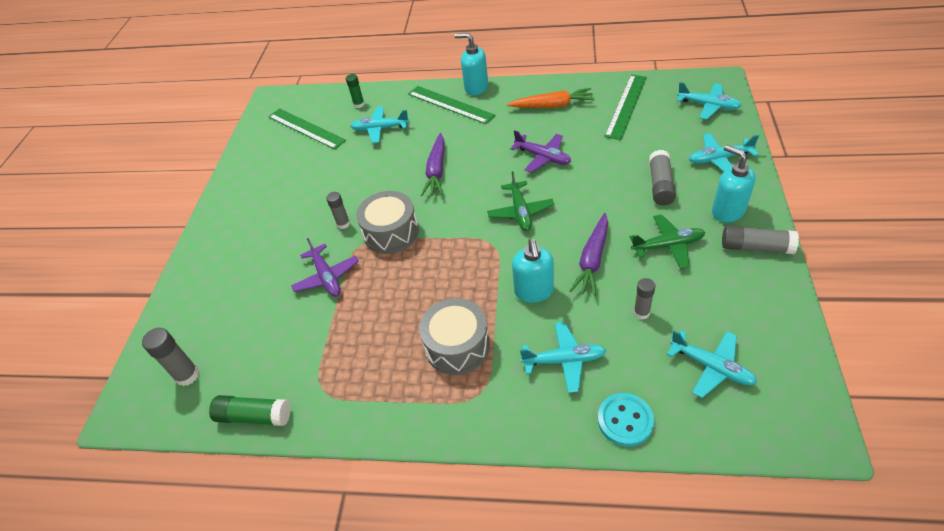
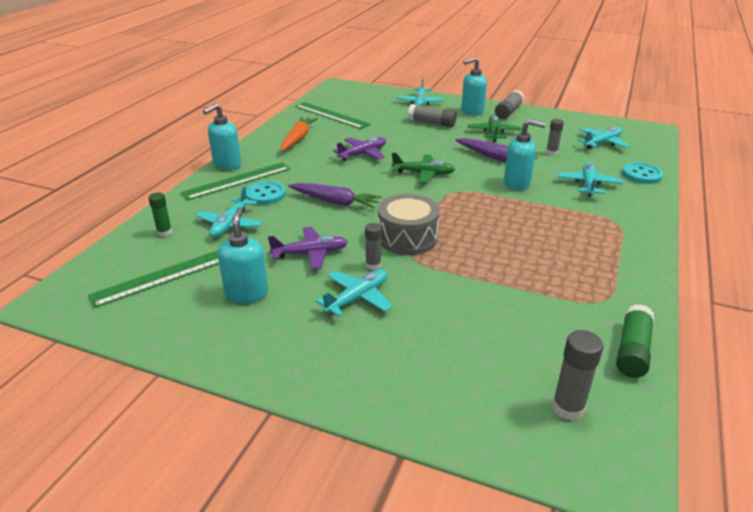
camera: 80 degrees left, 15 degrees down
(294, 172) = (247, 293): none -> turquoise soap dispenser
(327, 277) = (450, 284): purple plane -> purple plane (310, 254)
(433, 128) = (265, 194): none -> turquoise button
(457, 346) = (564, 223): grey drum -> none
(708, 106) = (361, 93): turquoise plane -> turquoise plane (357, 298)

